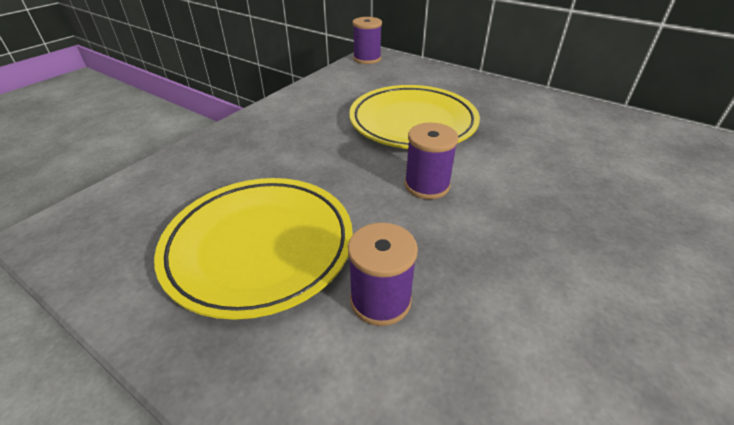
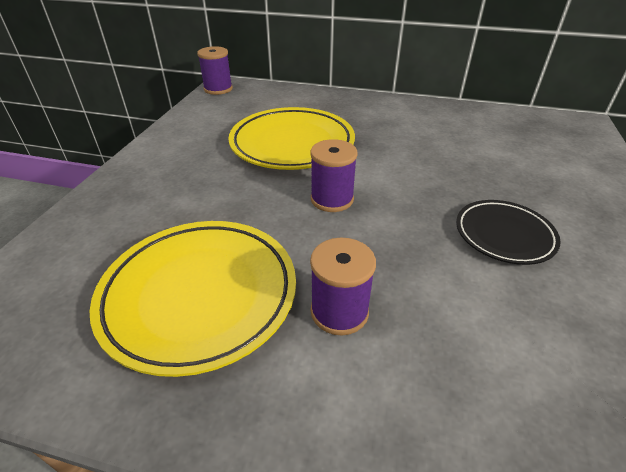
camera: 20 degrees left, 0 degrees up
(607, 269) = (504, 235): none -> black plate

